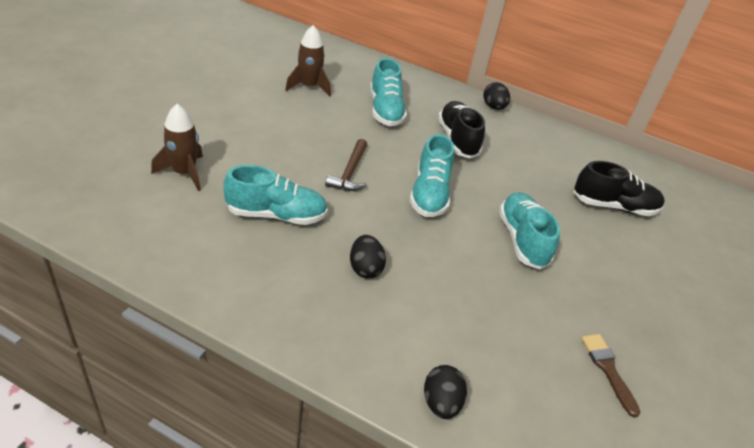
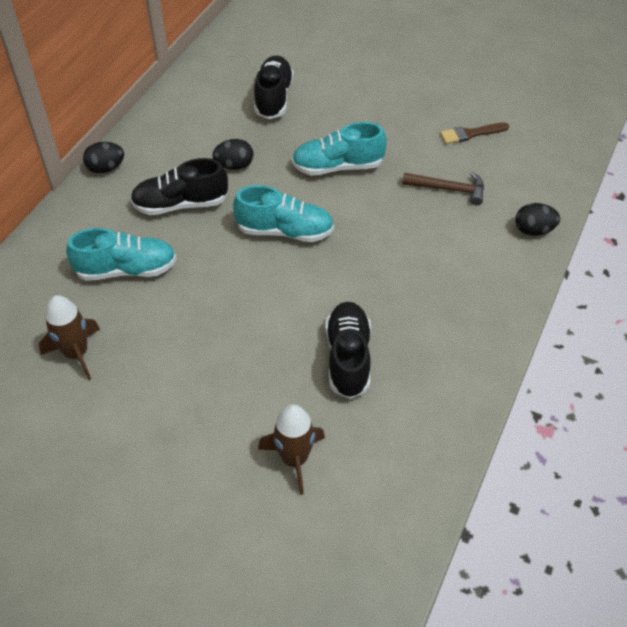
camera: 85 degrees left, 10 degrees up
(276, 215) = (348, 358): turquoise shoe -> black shoe
(350, 172) = (261, 299): brown hammer -> brown hammer (448, 189)
(365, 268) = (406, 280): black egg -> black egg (234, 166)

